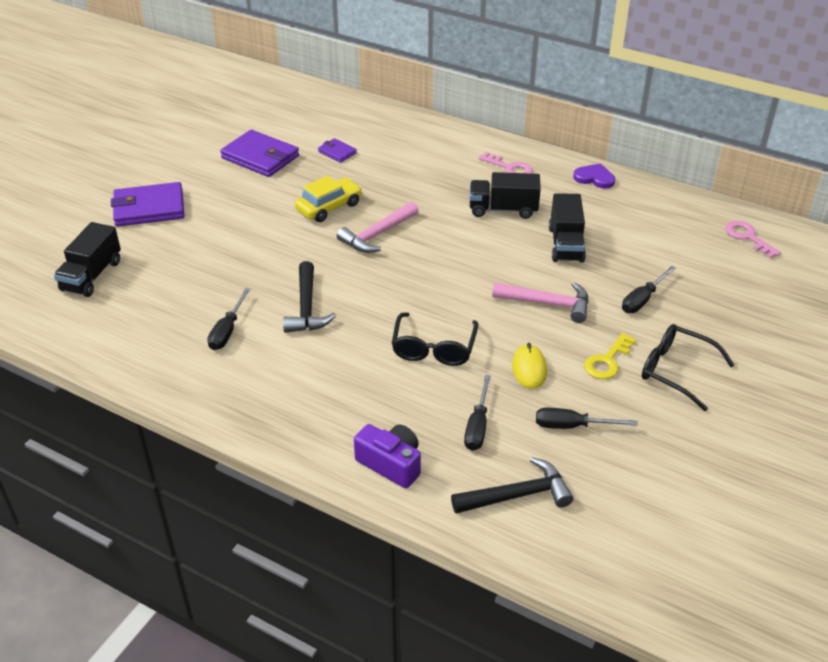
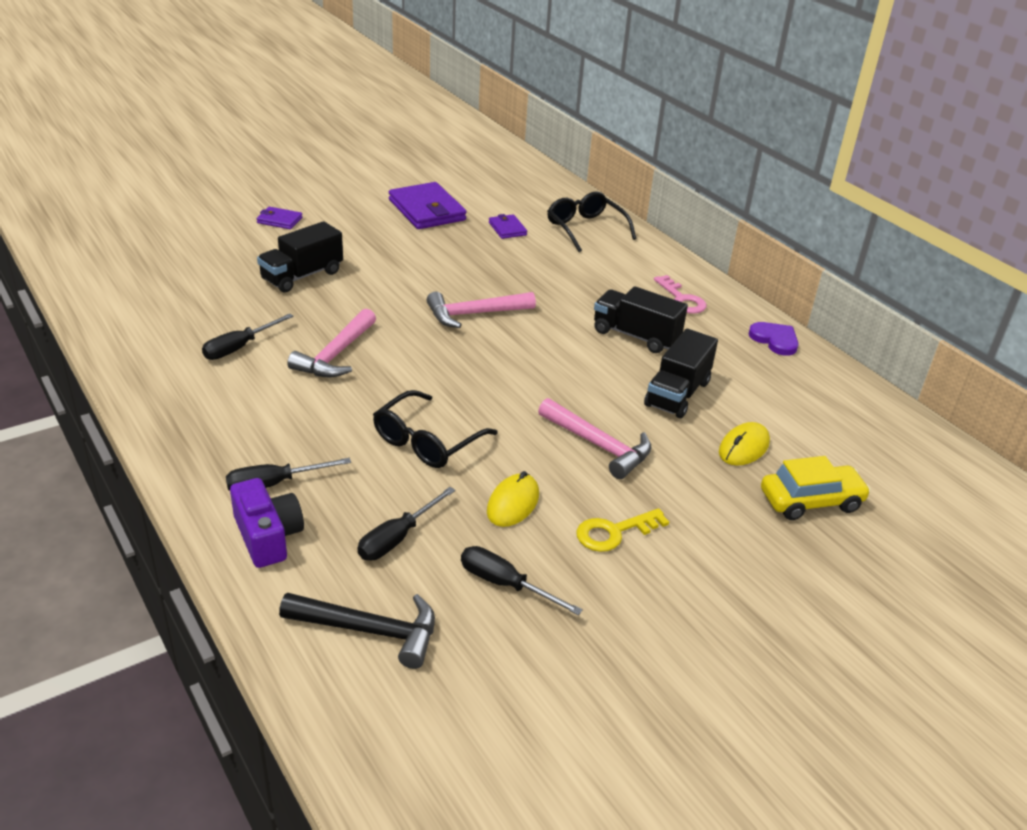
camera: 25 degrees right, 5 degrees down
(92, 276) = (170, 258): black truck -> black truck (302, 276)
(149, 208) = (279, 220): purple wallet -> purple wallet, size x0.50
(306, 307) = (336, 354): black hammer -> pink hammer
(329, 207) = (450, 273): yellow car -> yellow car (810, 501)
(637, 267) = (744, 447): none -> yellow mouse
(642, 299) = (720, 484): black screwdriver -> black screwdriver (274, 484)
(676, 371) = (692, 578): black glasses -> black glasses (585, 229)
(748, 237) = (923, 467): pink key -> none

